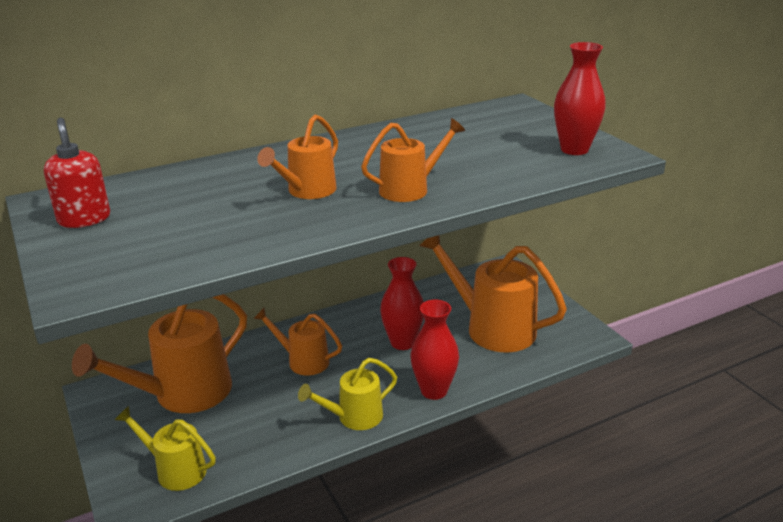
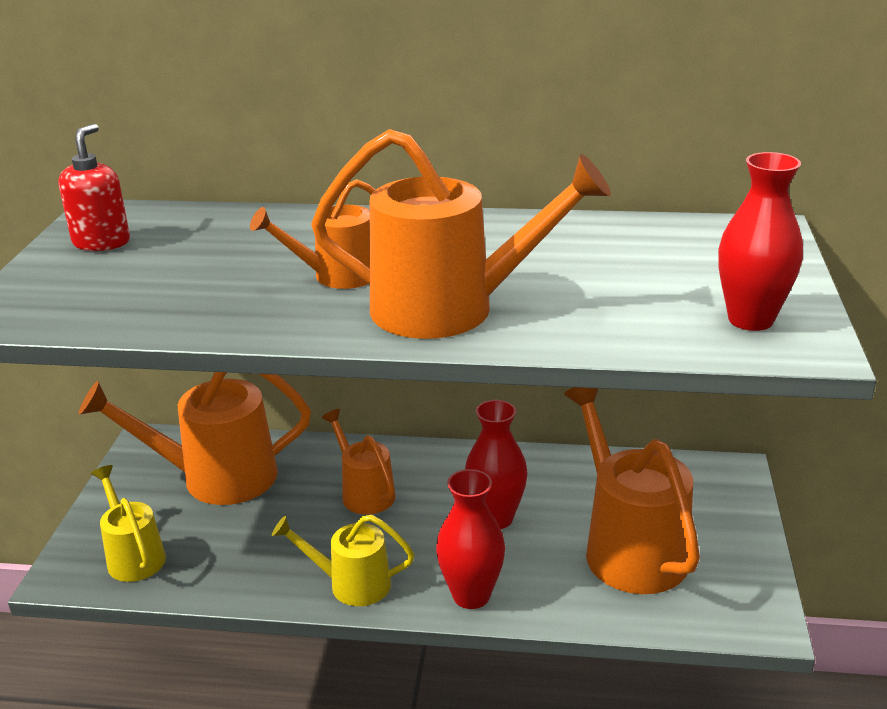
camera: 35 degrees right, 0 degrees up
(410, 189) = (452, 309): orange watering can -> orange watering can, size x1.77

